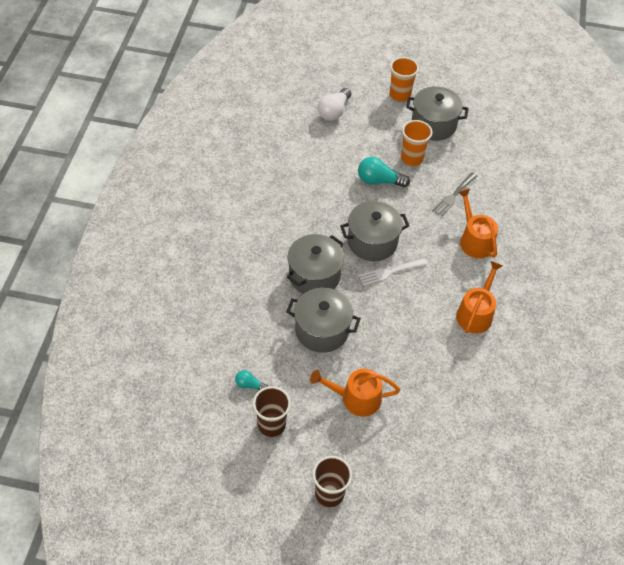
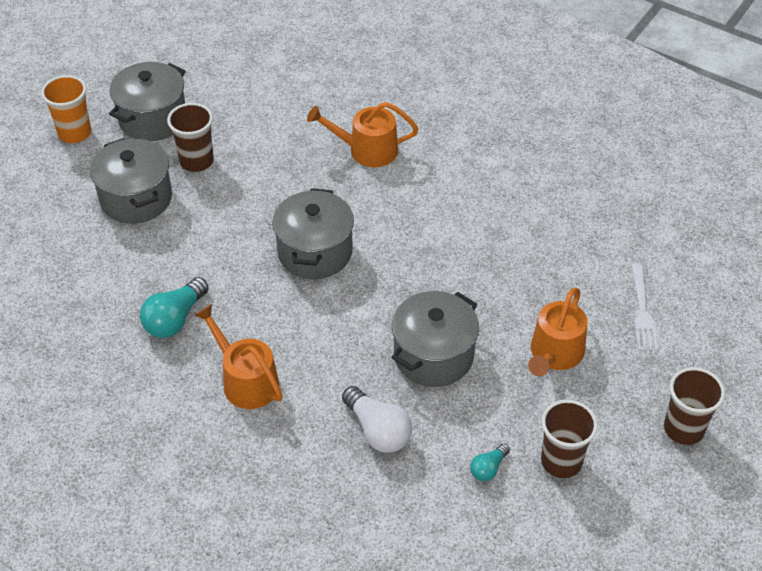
camera: 65 degrees left, 5 degrees down
(314, 276) = (339, 334): grey pot -> grey pot (136, 198)
(334, 111) = (55, 214): white light bulb -> white light bulb (378, 430)
(379, 181) = (214, 209): turquoise light bulb -> turquoise light bulb (175, 319)
(390, 272) = (374, 250): white fork -> white fork (642, 311)
(412, 158) = (196, 161): orange cup -> brown cup
(454, 195) = (284, 143): grey fork -> none
(476, 313) = (477, 190): orange watering can -> orange watering can (246, 380)

